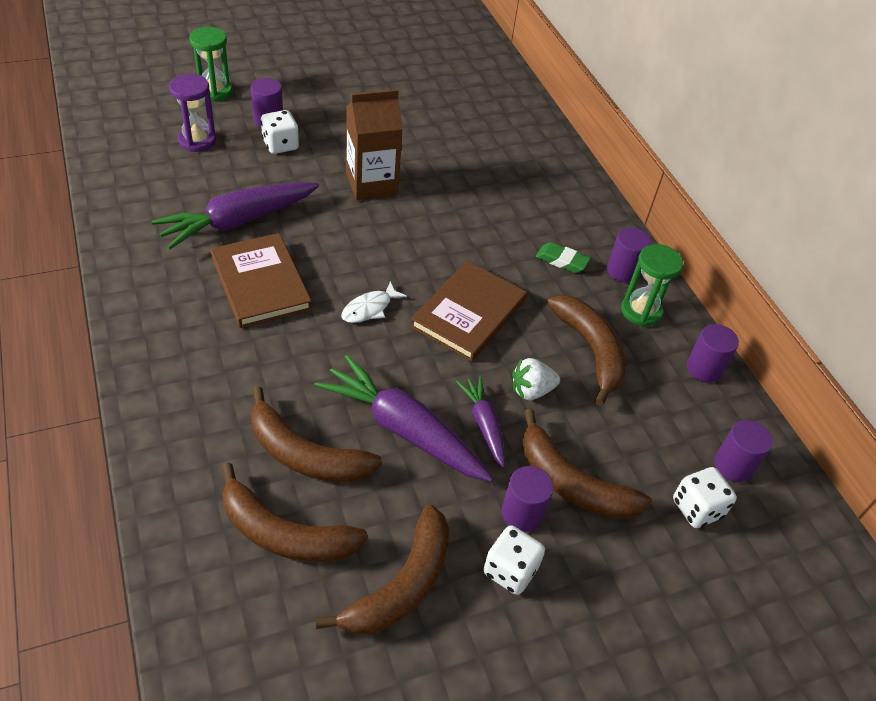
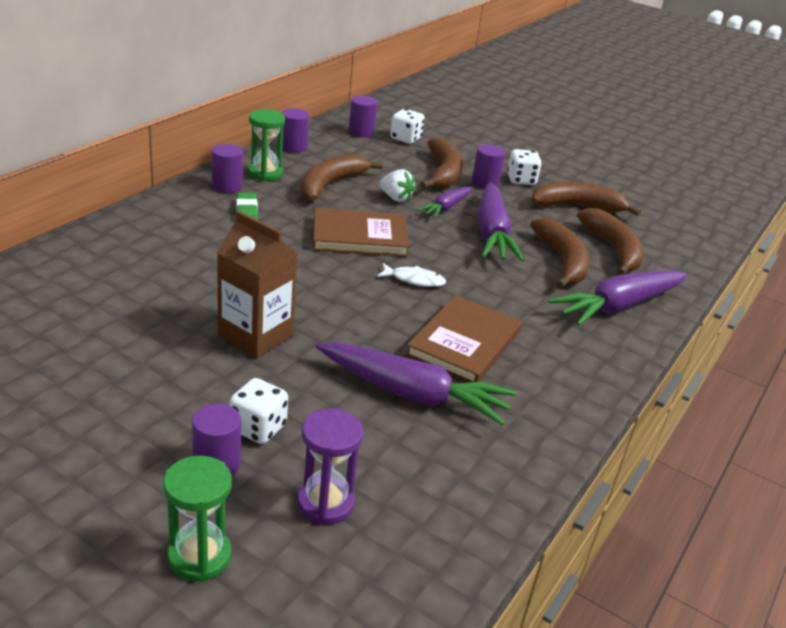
camera: 125 degrees left, 15 degrees down
(197, 437) = (618, 306): none -> purple carrot

